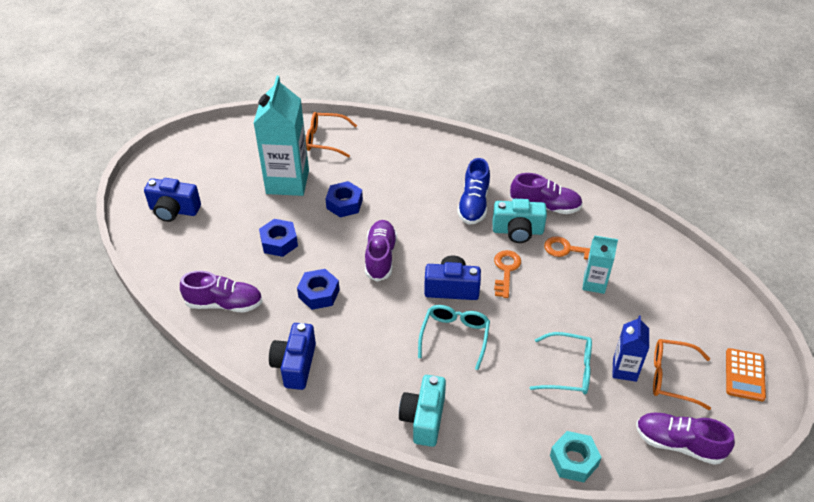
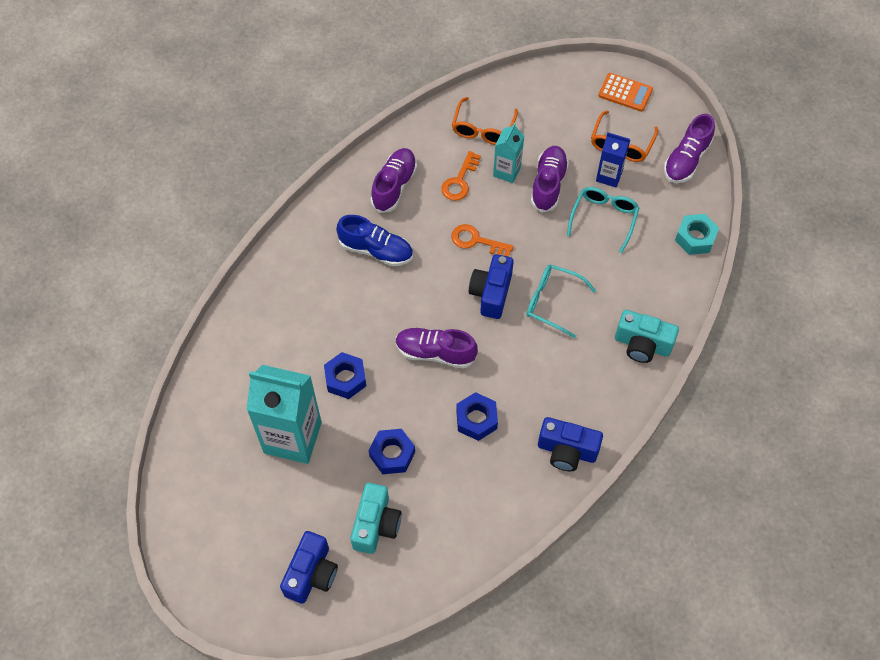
camera: 80 degrees left, 15 degrees up
(224, 303) = (474, 517): purple shoe -> purple shoe (548, 184)
(325, 140) = (226, 388): orange glasses -> orange glasses (483, 129)
(517, 231) = (425, 218): turquoise camera -> turquoise camera (376, 525)

